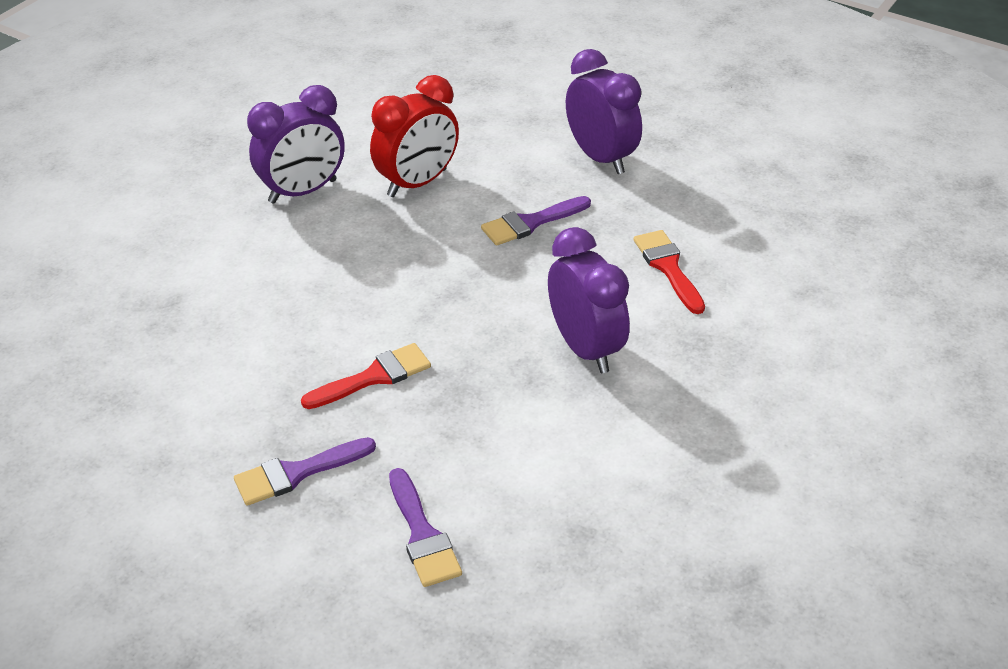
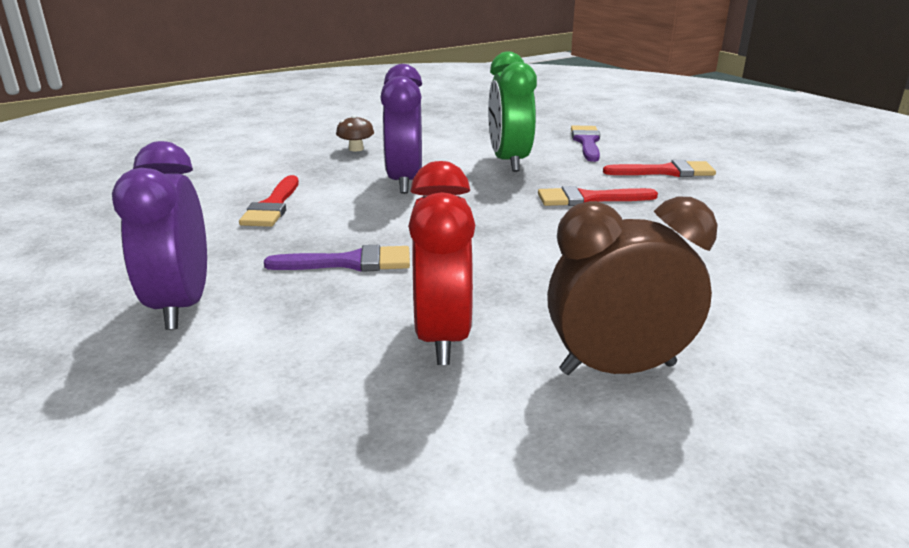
camera: 155 degrees left, 15 degrees down
(297, 473) = (665, 172): purple brush -> red brush
(303, 191) = (617, 368): purple clock -> brown clock
(417, 183) = (443, 336): red clock -> red clock turned 105 degrees clockwise
(500, 435) = (509, 161): none -> green clock
(709, 405) = (356, 149): none -> brown mushroom

